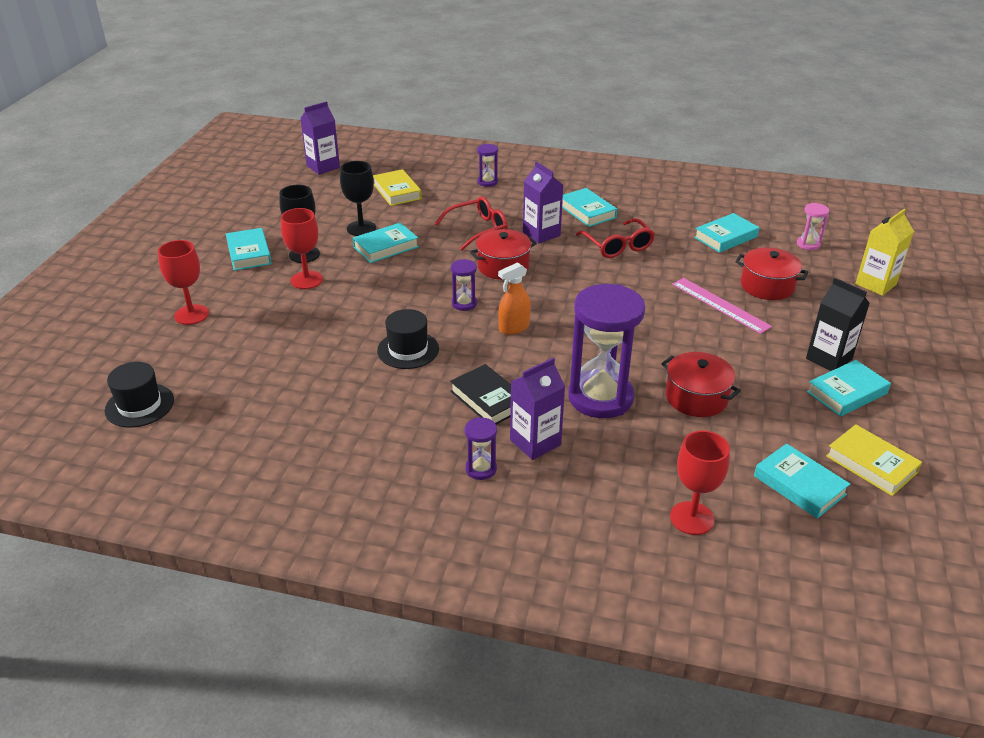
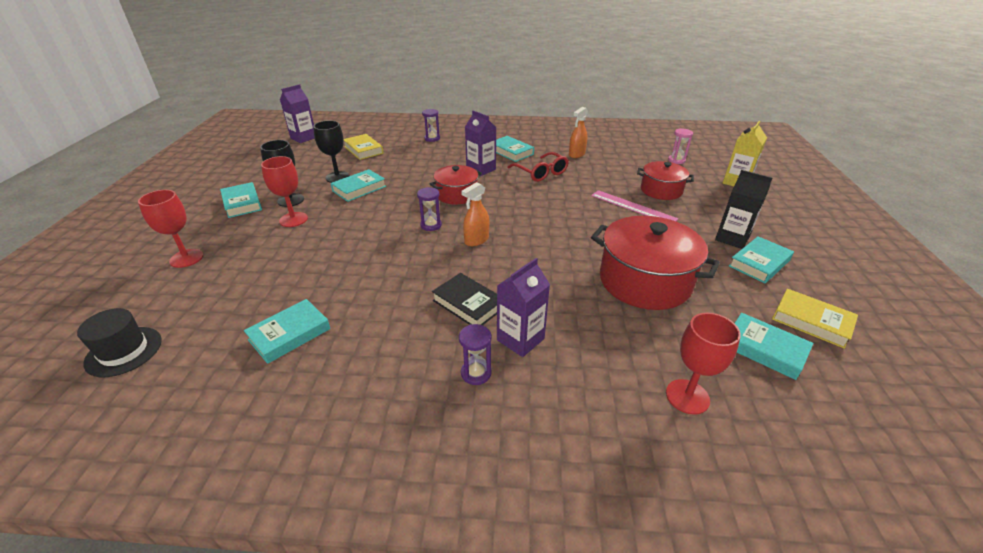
camera: 10 degrees left, 0 degrees up
(408, 350) = (388, 268): black hat -> none
(478, 229) = (431, 170): red glasses -> none
(600, 397) = (565, 290): purple hourglass -> none
(674, 223) = (576, 154): none -> orange spray bottle
(696, 397) = (644, 281): red pot -> red pot, size x1.69
(725, 237) = (617, 160): turquoise book -> turquoise book (290, 334)

